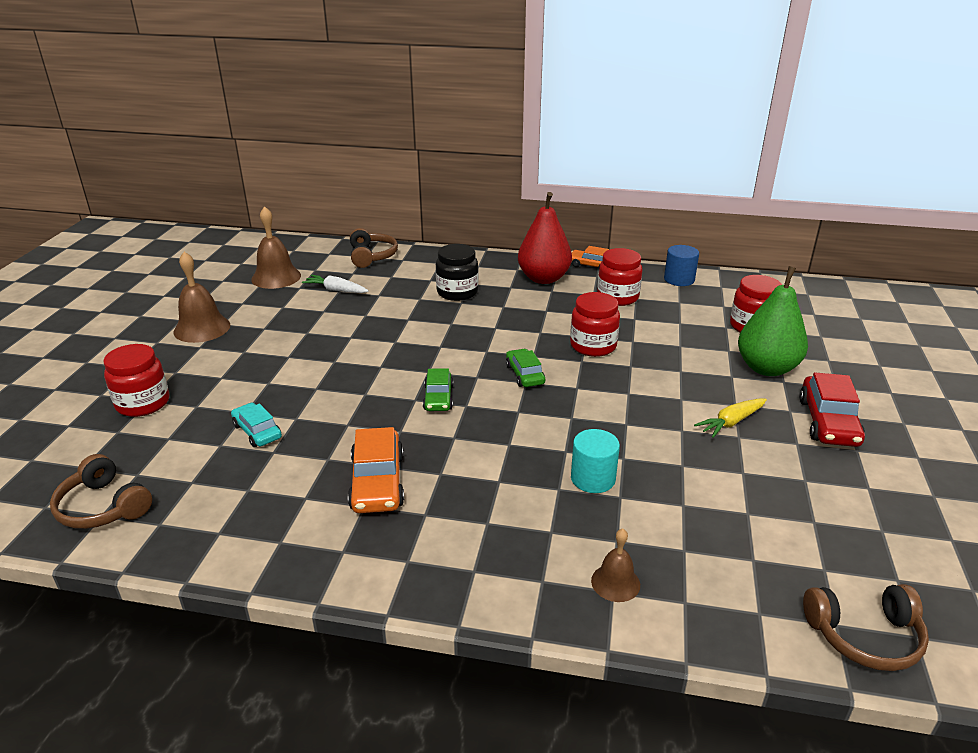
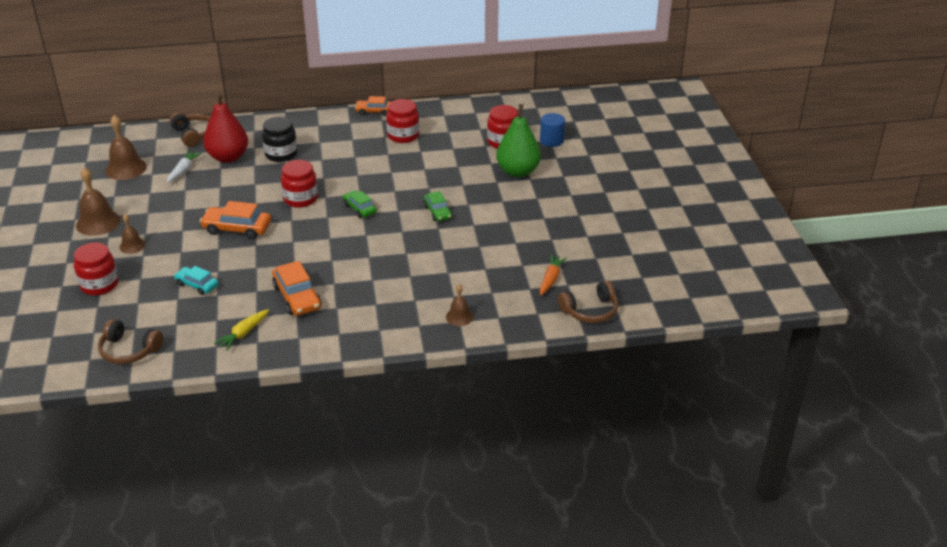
camera: 20 degrees left, 5 degrees up
(218, 363) = (132, 245): none -> brown bell
(336, 290) = (183, 170): white carrot -> white carrot turned 105 degrees clockwise
(354, 368) = (237, 228): none -> orange car
(438, 398) = (308, 237): green car -> green car (437, 212)
(543, 278) = (342, 130): red pear -> red pear (228, 157)
(593, 346) = (398, 178): red jar -> red jar (300, 199)
(593, 478) = (428, 265): turquoise cylinder -> none
(679, 279) = (443, 112): blue cylinder -> blue cylinder (551, 140)
(731, 422) = (502, 213): yellow carrot -> yellow carrot (243, 333)
(794, 551) = (551, 279): none -> orange carrot
(828, 422) = (560, 200): red car -> none

